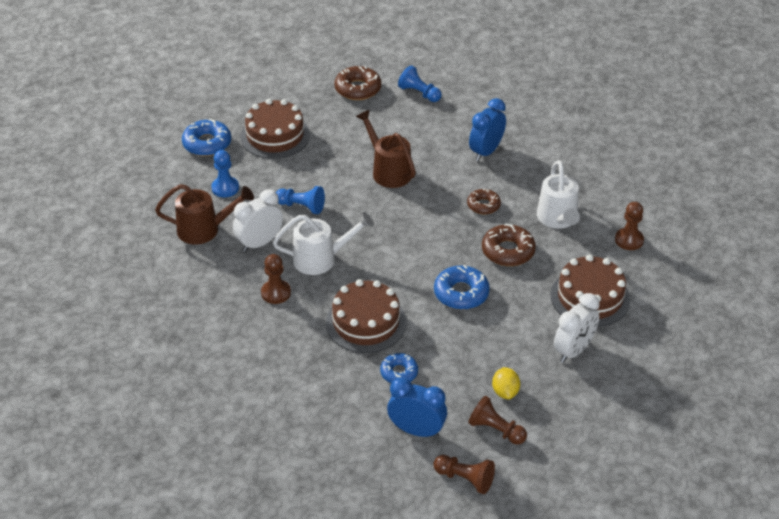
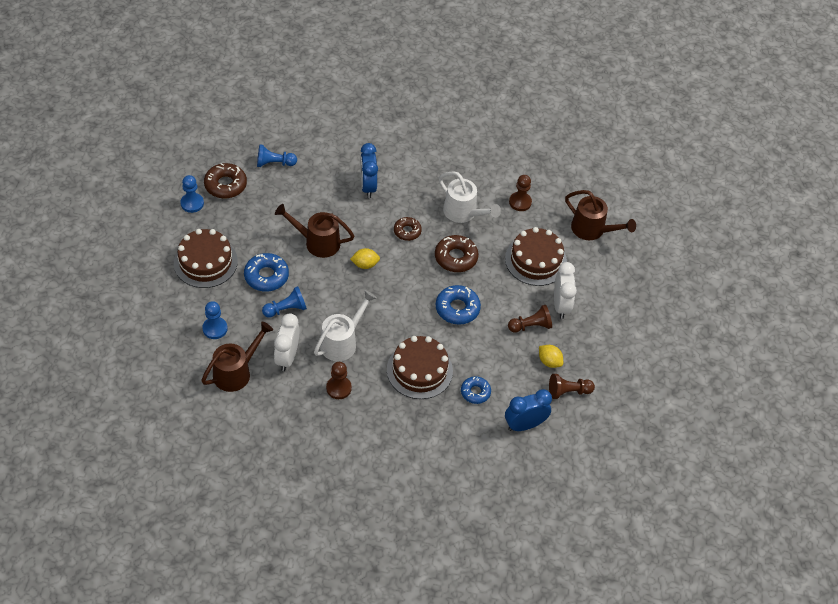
camera: 45 degrees left, 10 degrees up
(207, 144) = (160, 300): blue donut -> blue donut (266, 276)
(314, 88) = (192, 203): none -> blue pawn
(412, 210) = (365, 264): none -> yellow lemon
(465, 479) = (582, 437): brown pawn -> brown pawn (530, 326)
(685, 305) = (592, 230): none -> brown watering can

